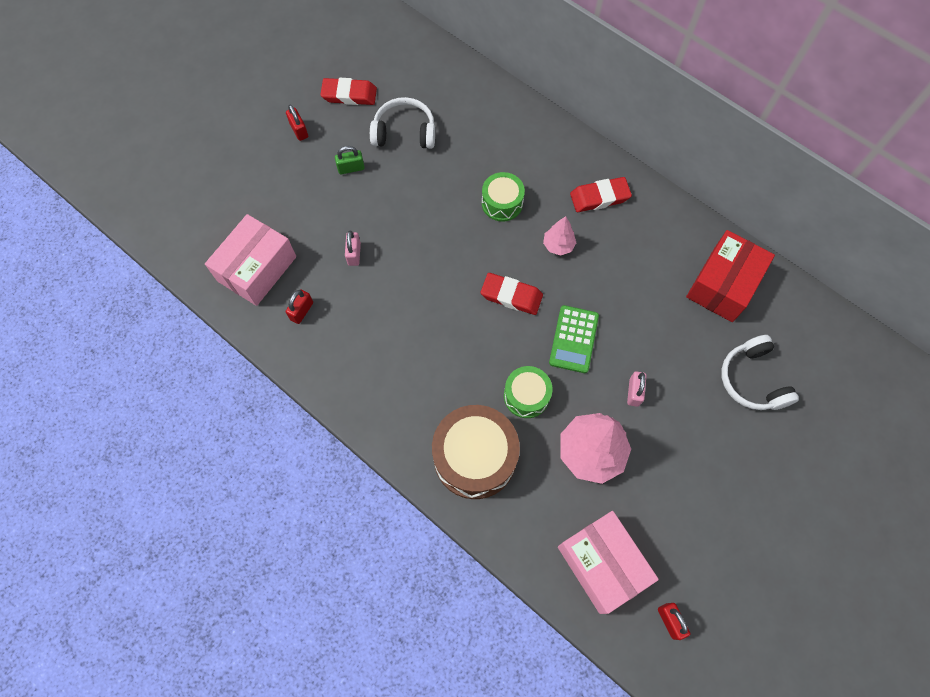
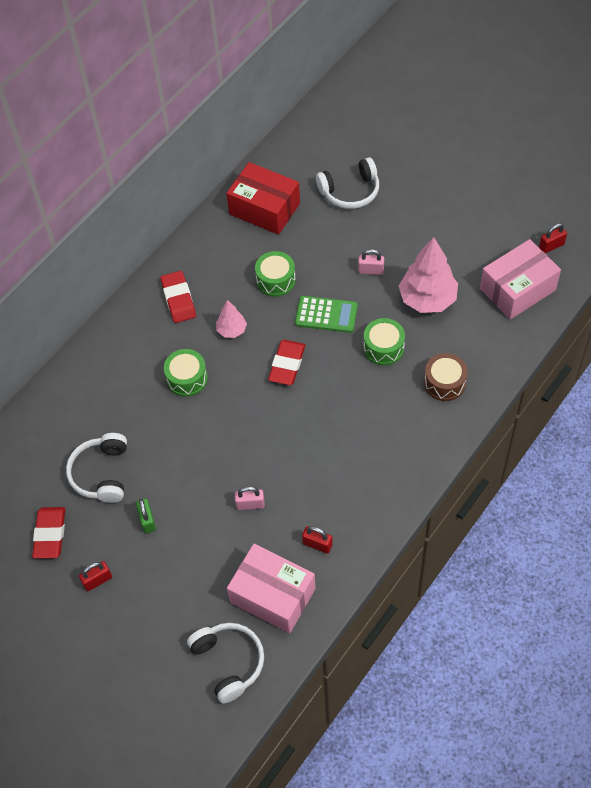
camera: 90 degrees left, 10 degrees down
(201, 230) = (229, 662): none -> white headphones
(475, 457) = (444, 383): brown drum -> brown drum, size x0.57
(622, 291) = (276, 280): none -> green drum

